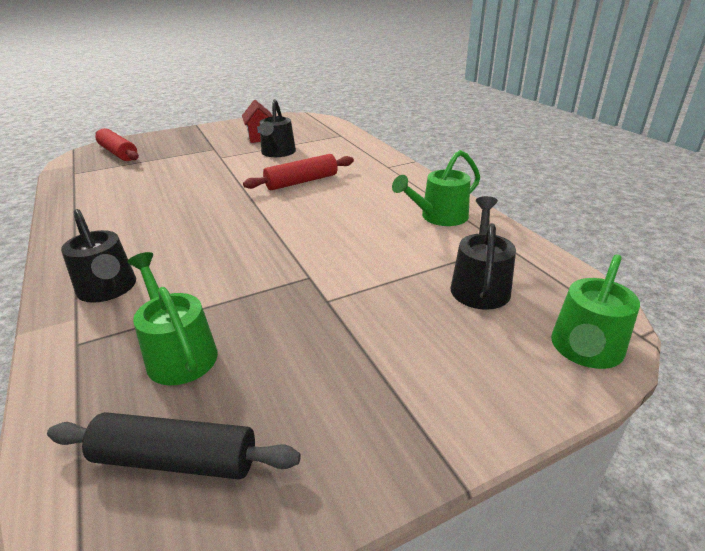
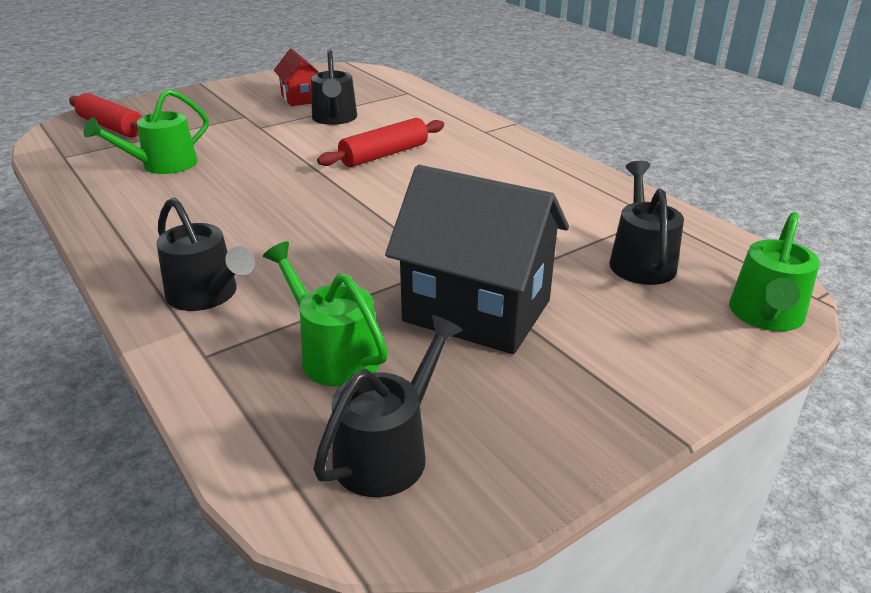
camera: 10 degrees left, 0 degrees up
(176, 459) = (388, 451): black rolling pin -> black watering can
(317, 322) = (477, 311): none -> black house
(439, 217) = (570, 189): green watering can -> green watering can (163, 165)

